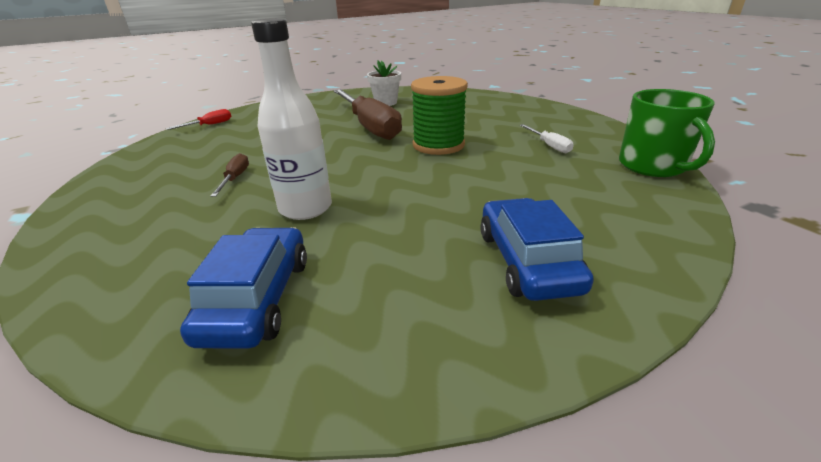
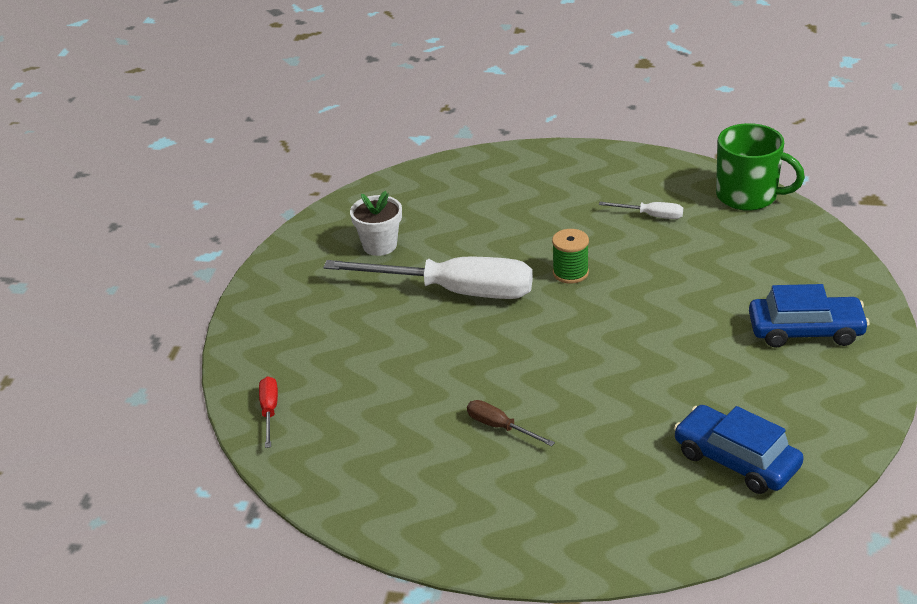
camera: 50 degrees left, 5 degrees up
(305, 208) = (621, 401): white bottle -> none
(369, 126) = (455, 291): brown screwdriver -> white screwdriver
(438, 145) = (570, 273): green spool -> green spool, size x0.57
(527, 261) = (805, 331): blue car -> blue car turned 150 degrees clockwise

